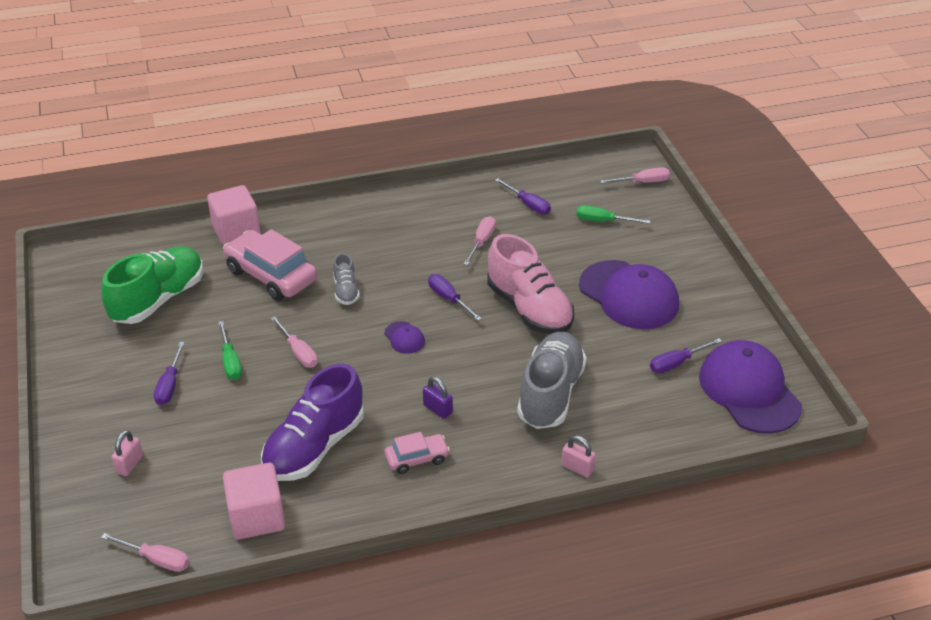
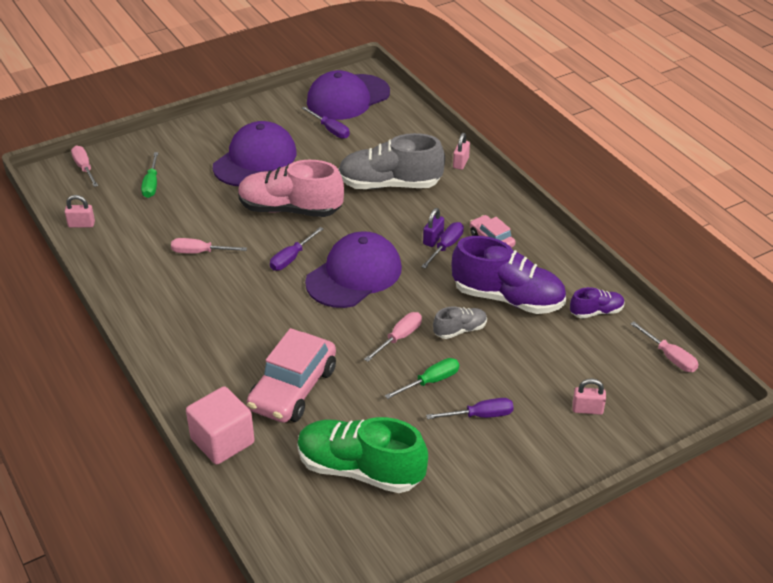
camera: 105 degrees left, 0 degrees up
(156, 559) = (669, 357): pink screwdriver -> pink screwdriver turned 135 degrees clockwise
(257, 517) = (596, 312): pink cube -> purple shoe
(346, 291) = (301, 327): grey shoe -> grey shoe (460, 330)
(404, 338) = (354, 275): purple cap -> purple cap, size x2.37
(528, 204) = (132, 232): purple screwdriver -> purple screwdriver (446, 246)
(529, 309) = (290, 209): pink shoe -> pink shoe turned 120 degrees counterclockwise
(551, 176) = (81, 224): none -> pink padlock

